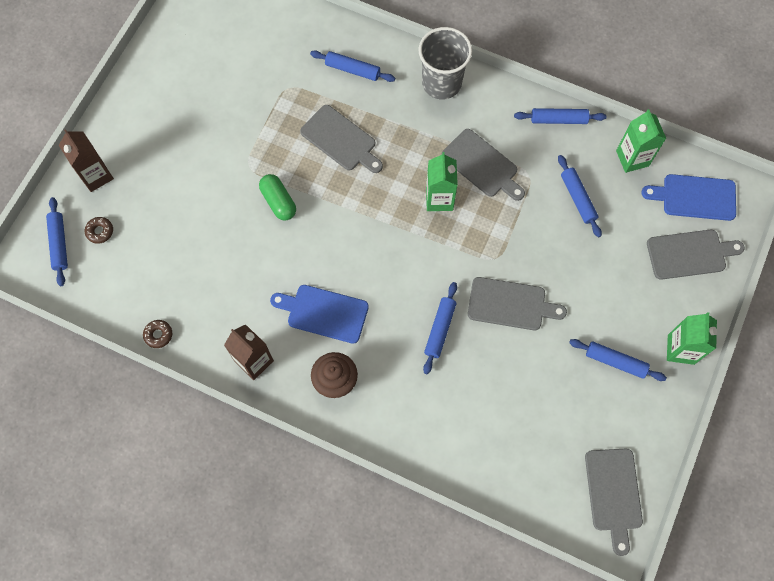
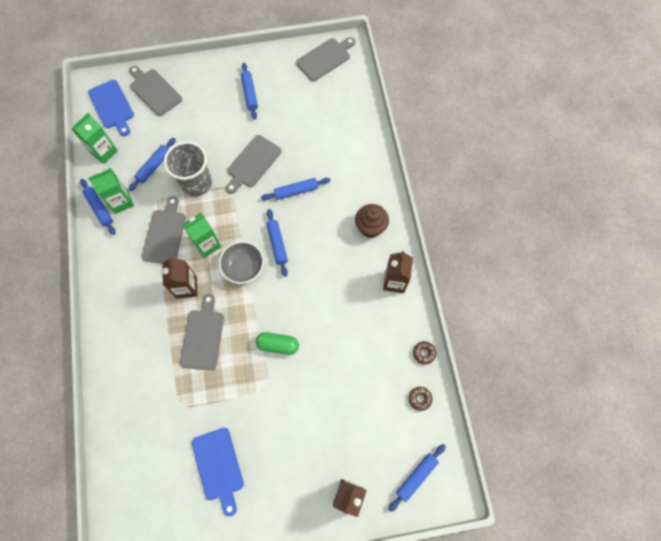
camera: 125 degrees left, 0 degrees up
(100, 231) = (386, 454): brown donut -> brown donut (419, 399)
(278, 202) = (278, 345): green capsule -> green capsule turned 75 degrees clockwise
(324, 313) = (334, 262): blue cutting board -> blue cutting board (218, 467)
(352, 70) = (138, 368): blue rolling pin -> blue rolling pin (277, 244)
(386, 219) = (243, 267): none -> grey bowl
(405, 153) = (186, 287): none -> brown carton
(441, 83) = (113, 299): grey cup -> grey cup (196, 183)
(510, 304) = (252, 163): grey cutting board -> grey cutting board turned 120 degrees counterclockwise
(681, 349) = (219, 67): green carton -> green carton (121, 202)

